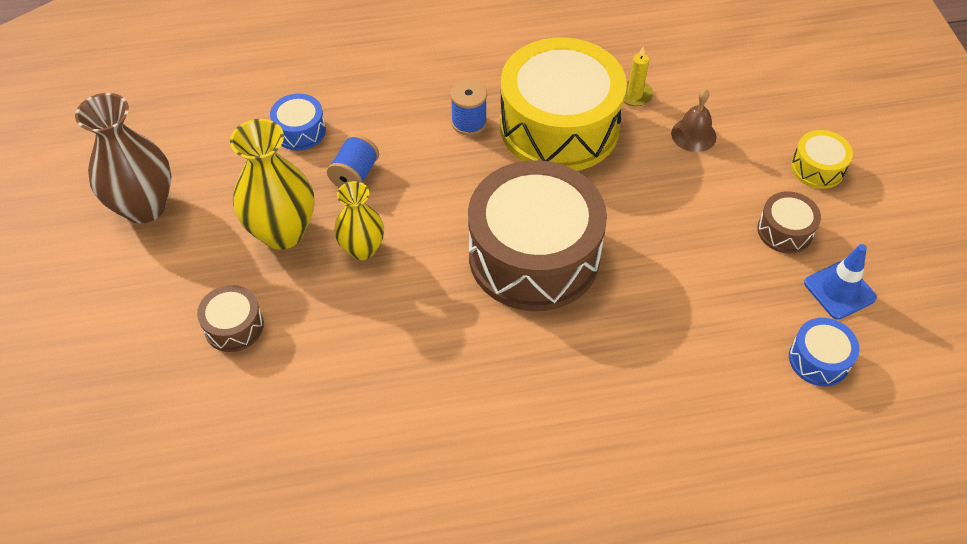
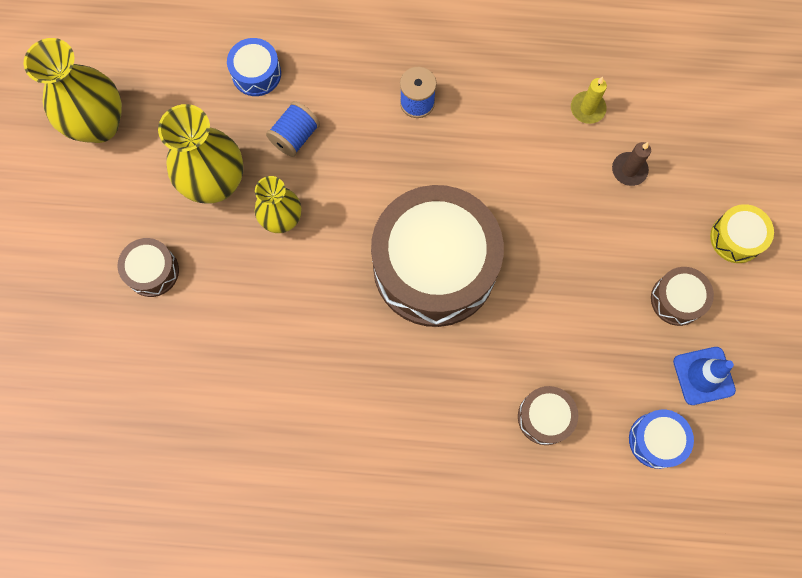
camera: 15 degrees right, 20 degrees up
(144, 207) = (99, 125): brown vase -> yellow vase
(559, 126) = (502, 128): yellow drum -> none
(693, 135) = (629, 170): brown bell -> brown candle
(697, 366) = (545, 417): none -> brown drum

